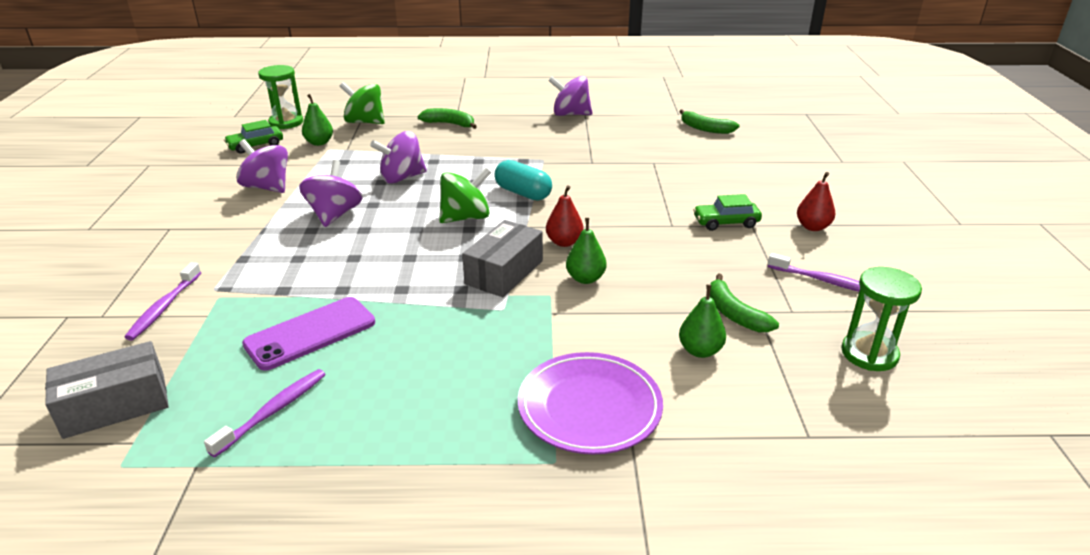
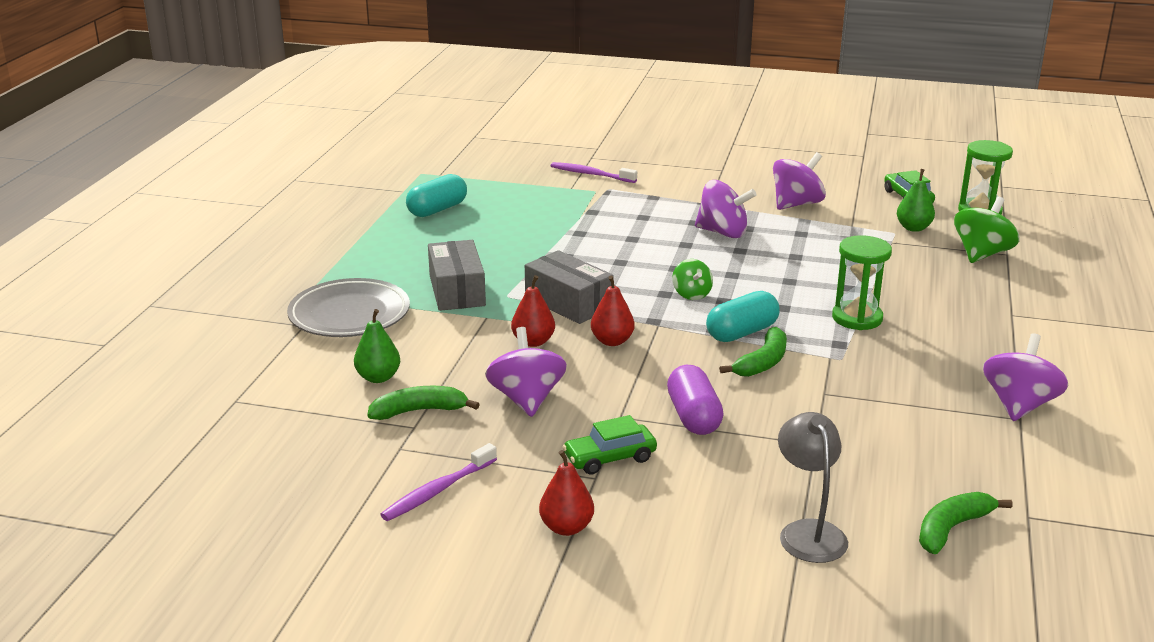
camera: 105 degrees right, 5 degrees down
(115, 405) = (480, 168): grey box -> grey box (457, 290)
(273, 411) = (437, 210): purple toothbrush -> turquoise capsule
(310, 333) = (522, 221): purple phone -> none
(402, 178) = (803, 267): purple spinning top -> purple spinning top (526, 399)
(449, 124) = (975, 306): green banana -> green banana (762, 362)
(465, 217) = (691, 294): green spinning top -> green spinning top, size x0.60
(585, 278) = (533, 342): green pear -> red pear
(589, 407) = (349, 314): purple plate -> grey plate
(652, 200) = (693, 417): none -> purple capsule
(726, 222) = (610, 458): green car -> green car turned 120 degrees counterclockwise
(743, 160) = (808, 532): none -> grey lamp
(869, 354) = (300, 471): green hourglass -> green hourglass (857, 318)

